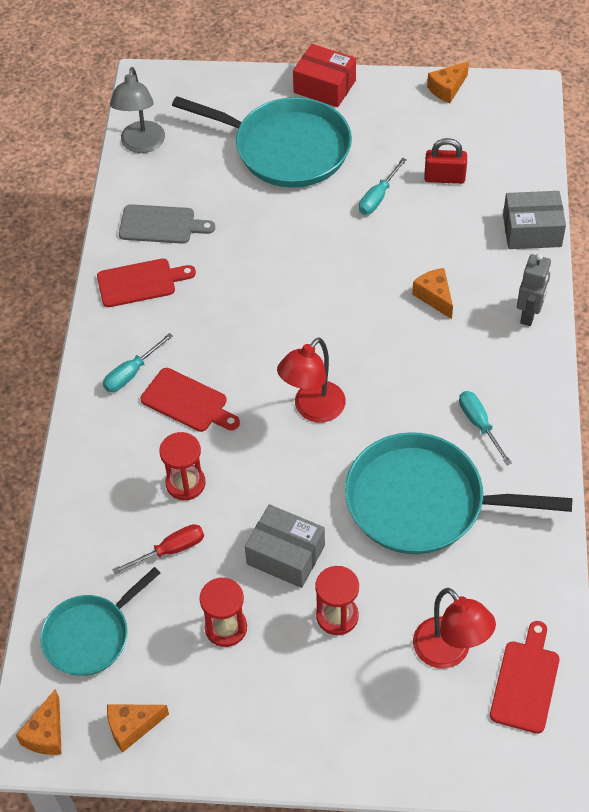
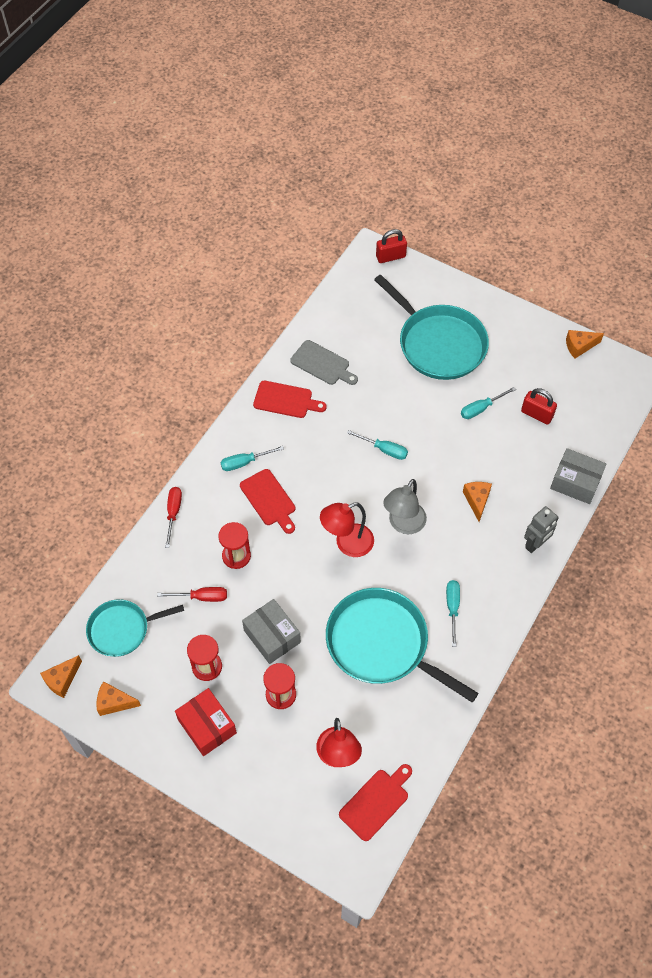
camera: 25 degrees right, 5 degrees up
(75, 469) = (173, 513): none -> red screwdriver
(141, 145) = (342, 299): grey lamp -> grey lamp (403, 524)
(172, 78) = (390, 256): none -> red padlock
(293, 287) = (384, 449): none -> turquoise screwdriver
(324, 86) = (492, 308): red box -> red box (207, 726)

